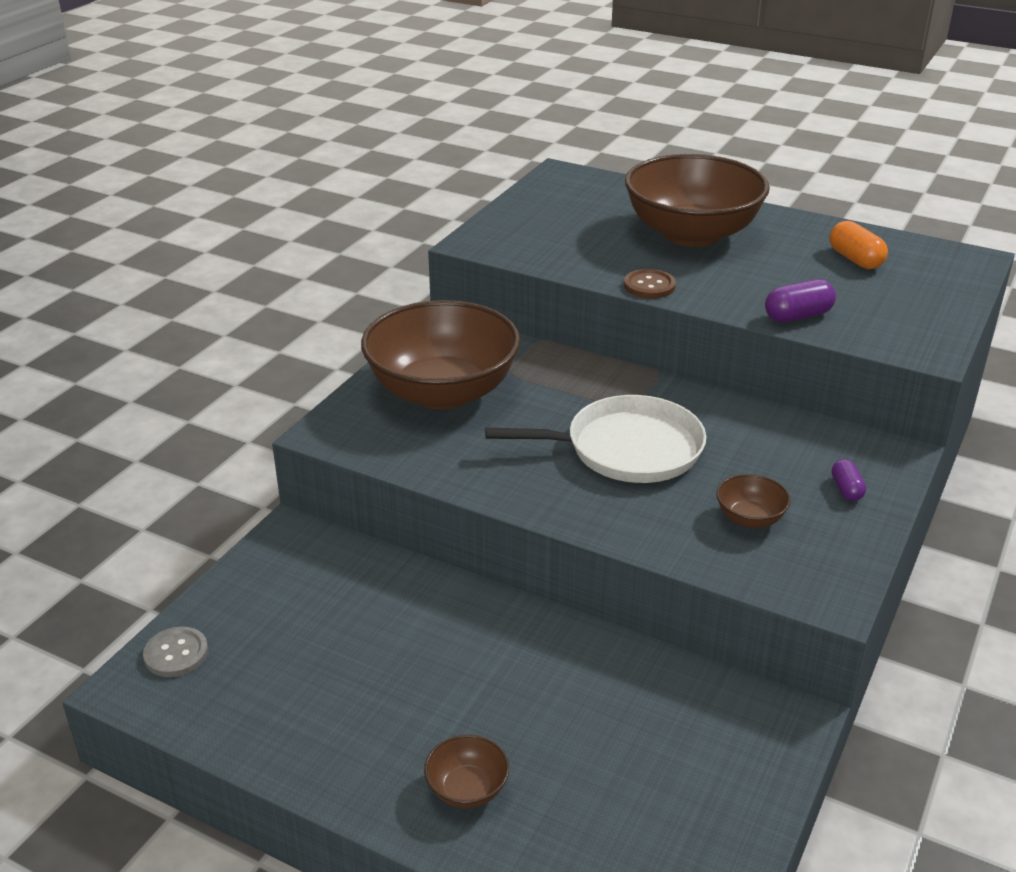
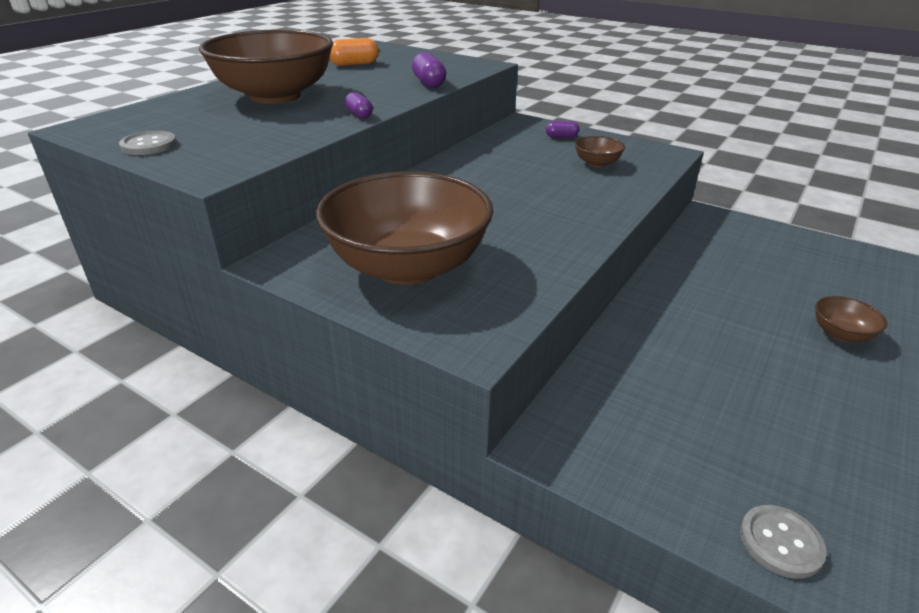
camera: 85 degrees left, 0 degrees up
(528, 207) = (149, 145): none -> grey button
(627, 449) = (515, 192): white pan -> none
(649, 286) = (359, 114): brown button -> purple capsule

